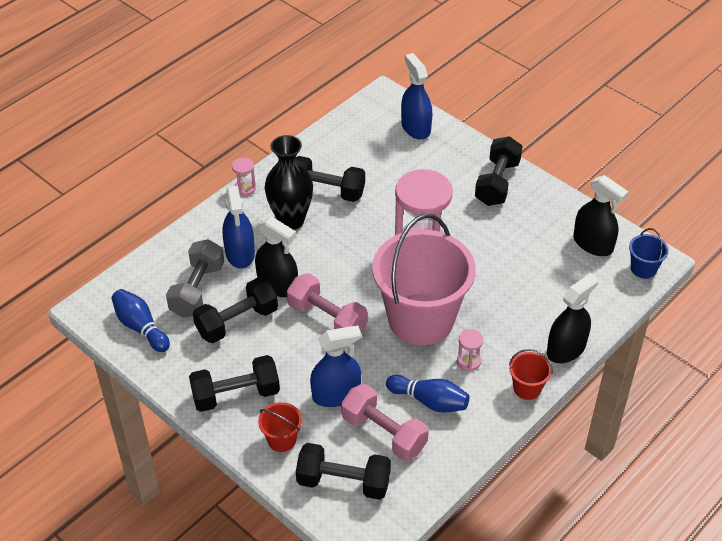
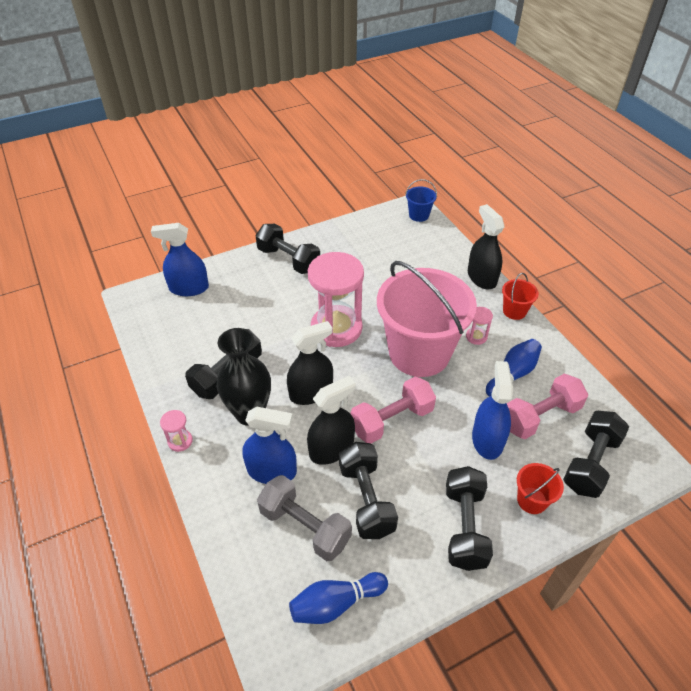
camera: 70 degrees left, 0 degrees up
(593, 244) = (382, 231): black spray bottle -> black spray bottle (311, 392)

